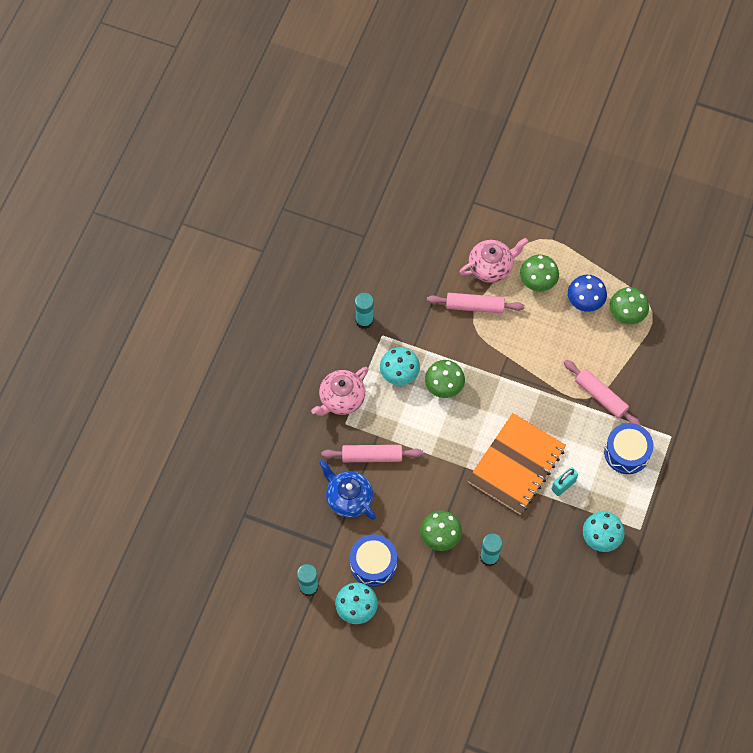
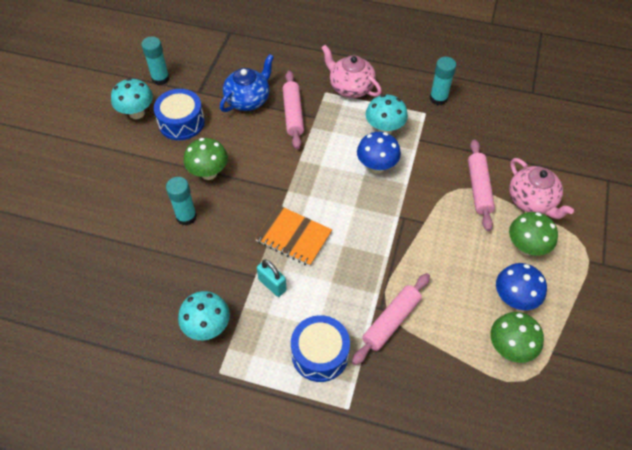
camera: 85 degrees right, 10 degrees down
(444, 387) = (376, 166): green mushroom -> blue mushroom
(516, 465) = (293, 237): orange notebook -> orange notebook, size x0.64

